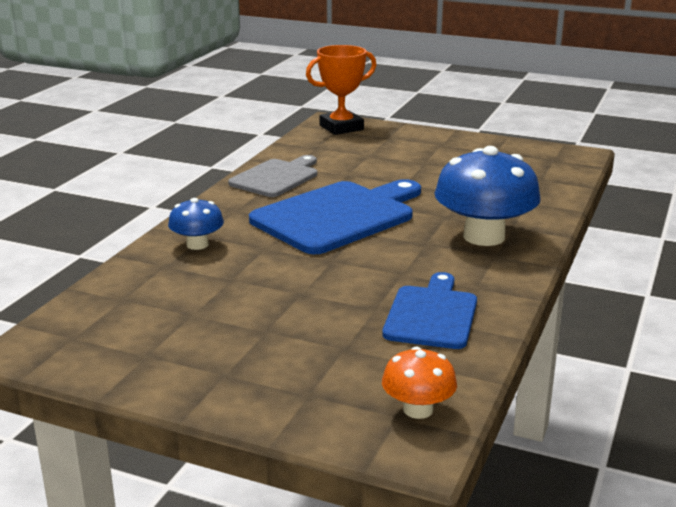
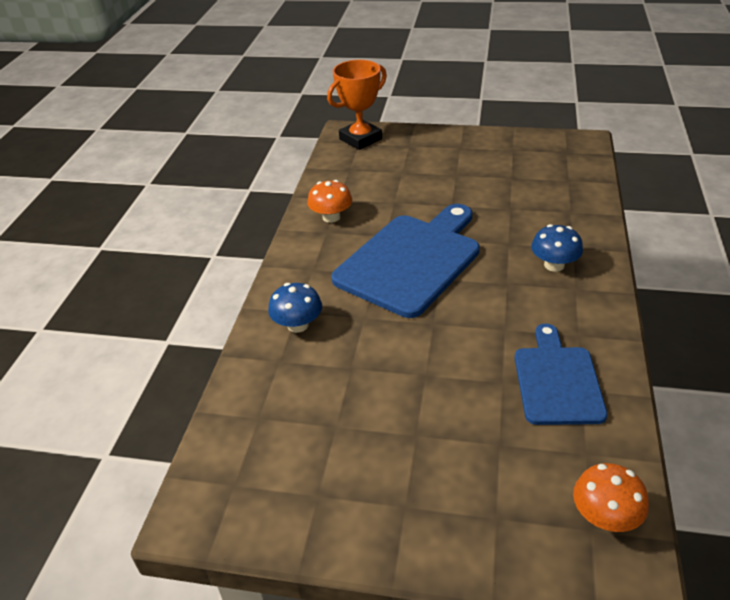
camera: 10 degrees left, 15 degrees up
(276, 177) = (331, 217): grey cutting board -> orange mushroom
(484, 236) = (554, 265): blue mushroom -> blue mushroom, size x0.52

